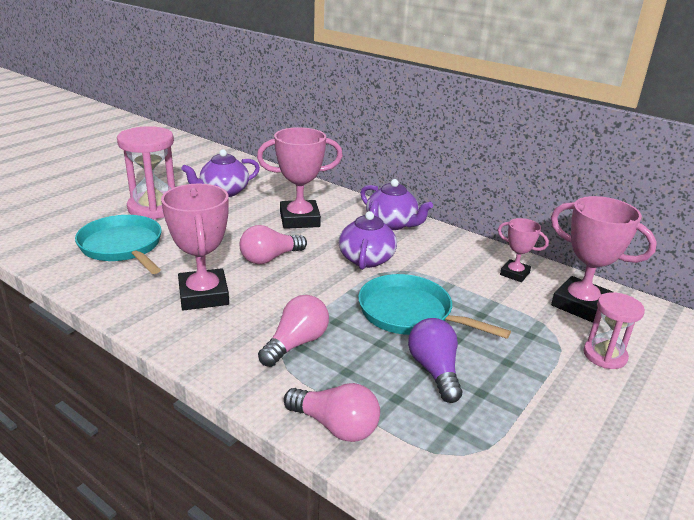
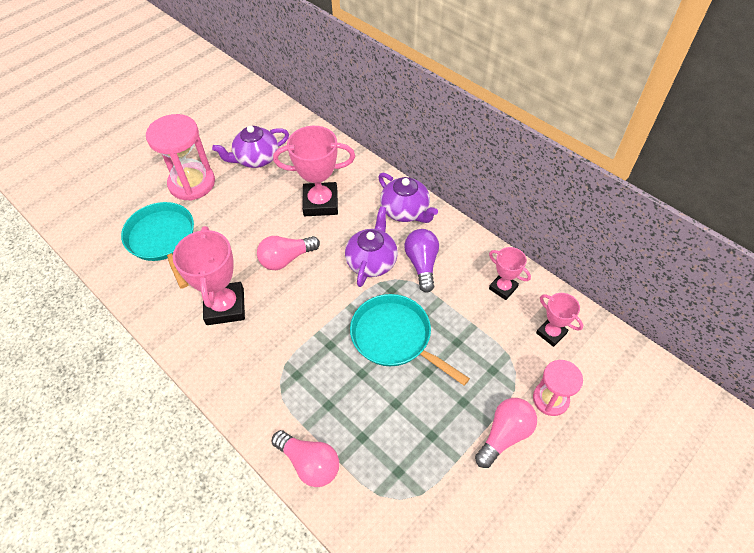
camera: 10 degrees right, 25 degrees up
(296, 343) = (293, 370): pink light bulb -> pink light bulb (504, 435)
(434, 370) = (400, 408): purple light bulb -> purple light bulb (422, 264)
(580, 305) = (551, 333): pink trophy -> pink trophy, size x0.56

